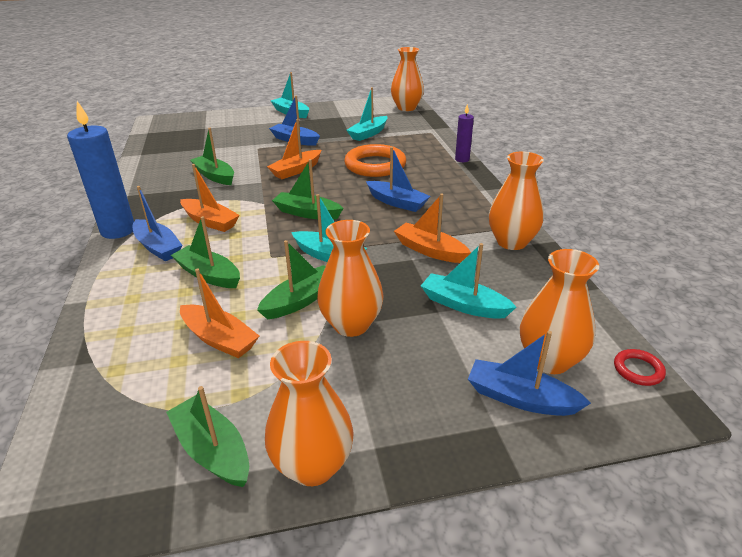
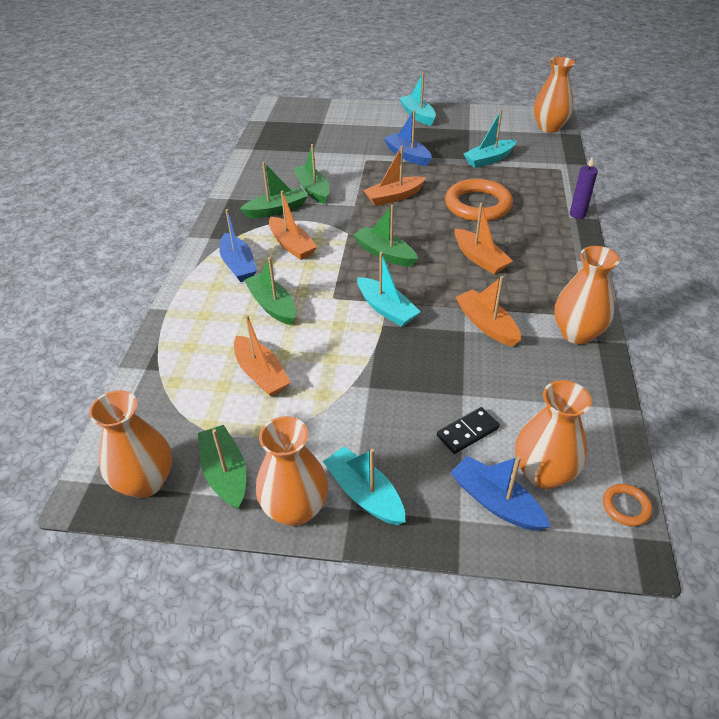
camera: 20 degrees right, 10 degrees up
(118, 231) = (210, 239): blue candle -> none
(301, 300) = (342, 352): green boat -> green boat (277, 210)
(351, 325) = (377, 388): orange vase -> orange vase (145, 482)
(397, 202) = (480, 258): blue boat -> orange boat
(459, 342) = (467, 432): none -> black domino
(463, 305) = (490, 394): turquoise boat -> turquoise boat (364, 494)
(638, 370) = (626, 507): red ring -> orange ring

